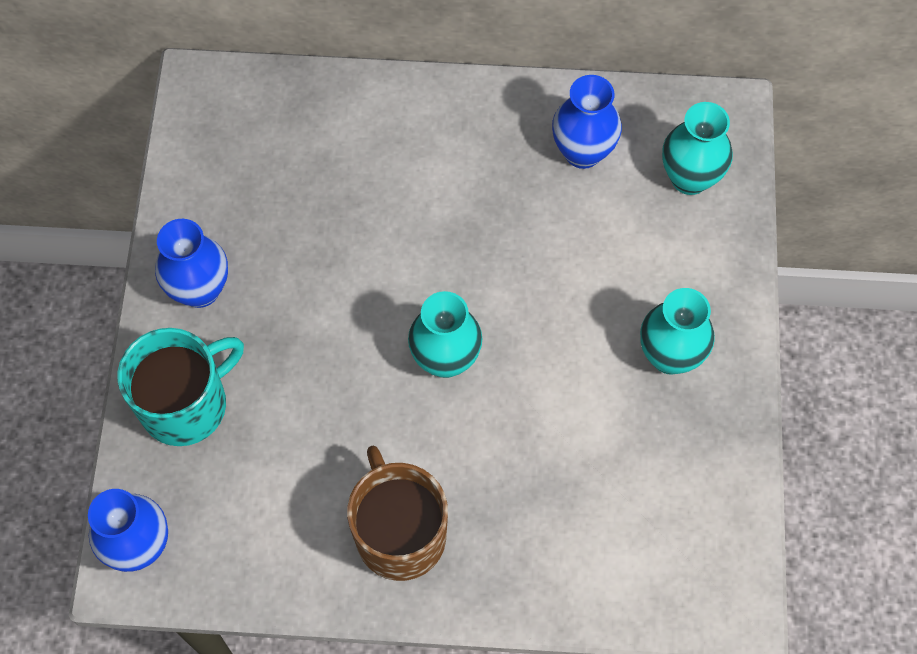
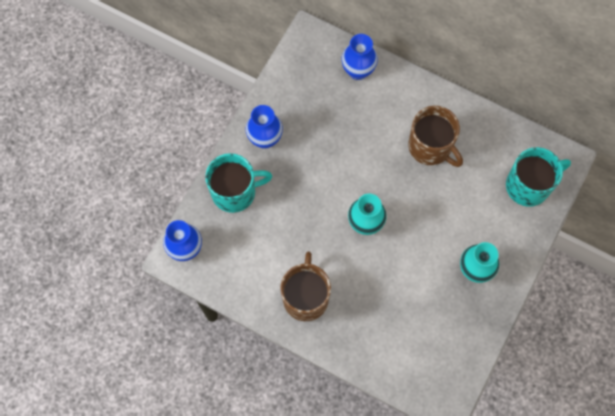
camera: 25 degrees right, 5 degrees up
(496, 183) = (431, 147): none -> brown mug
(582, 152) = (481, 149): blue vase -> blue vase (358, 71)
(689, 178) = (529, 185): turquoise vase -> turquoise mug

